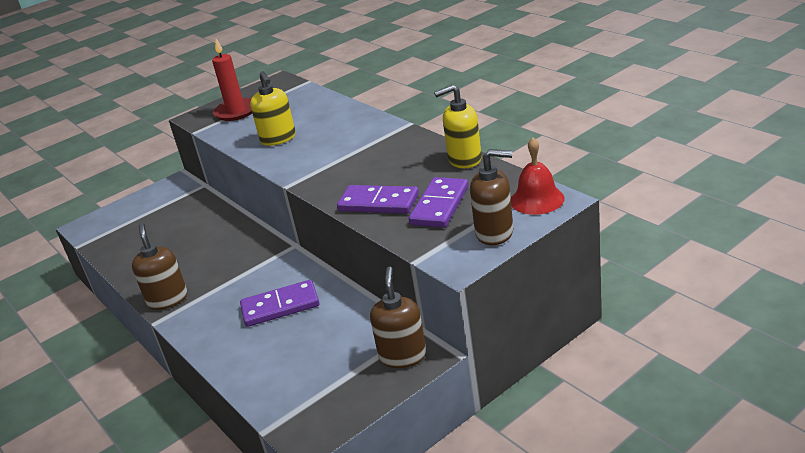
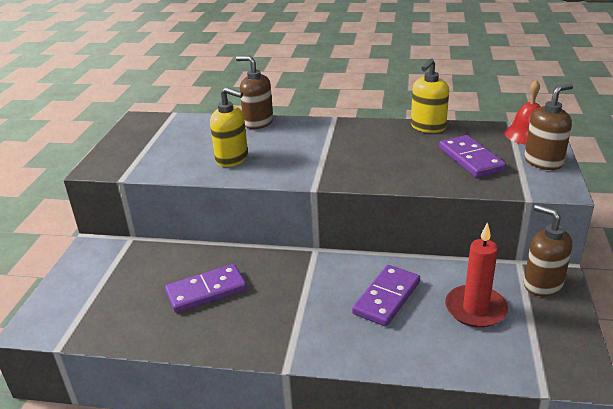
camera: 45 degrees left, 0 degrees up
(167, 299) = (265, 344): brown soap dispenser -> brown soap dispenser (258, 123)
(236, 112) = (140, 152): red candle -> red candle (475, 309)
(378, 203) = (421, 173): purple domino -> purple domino (206, 291)

